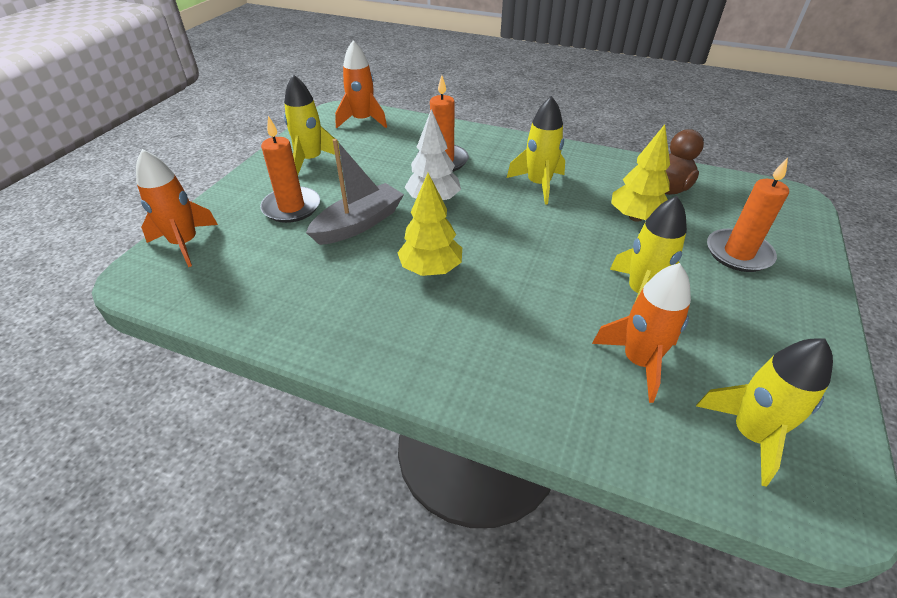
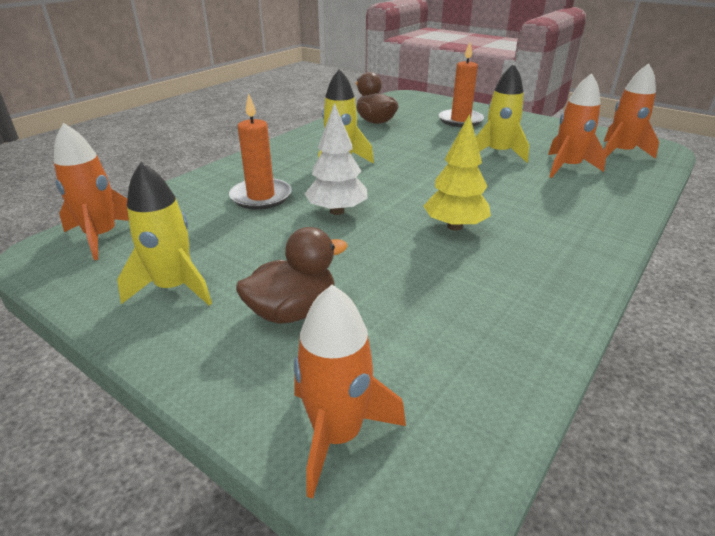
camera: 75 degrees left, 10 degrees down
(291, 207) = (293, 311): orange candle -> brown duck
(359, 224) = (359, 260): grey boat -> none
(636, 217) = (408, 137): yellow tree -> none
(750, 434) = (620, 153): yellow rocket -> orange rocket

